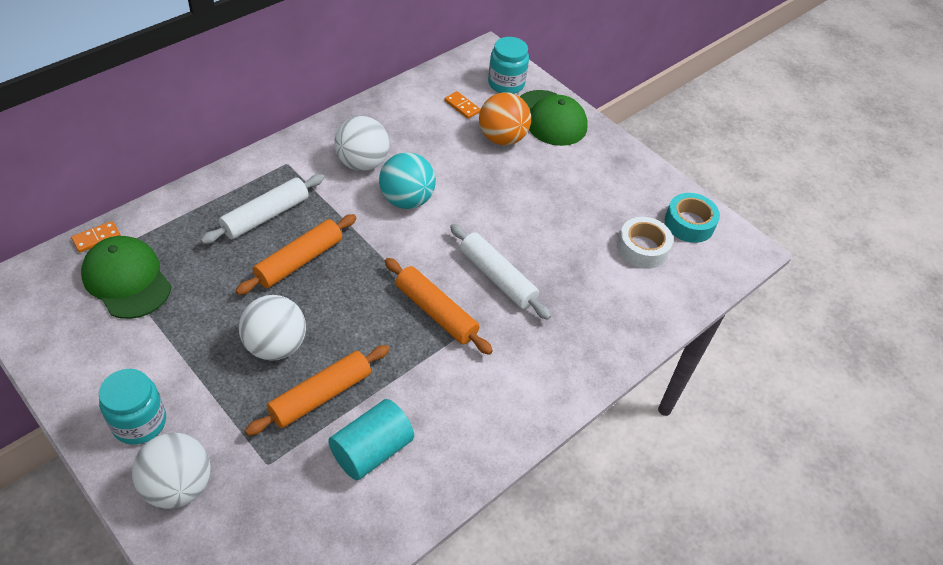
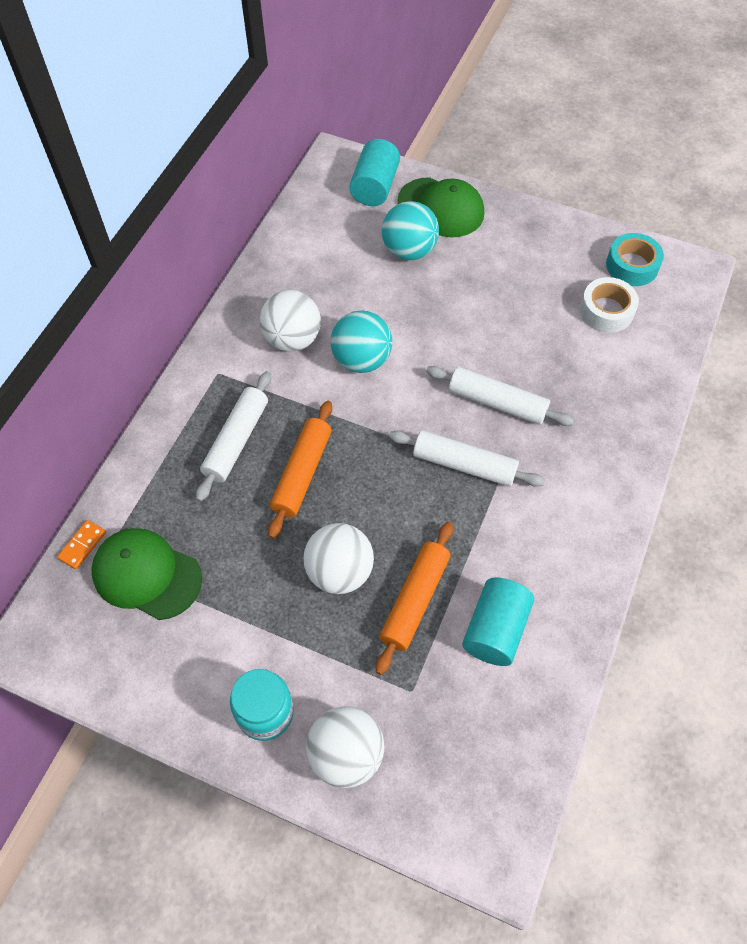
camera: 20 degrees left, 10 degrees up
(436, 312) = (464, 465): orange rolling pin -> white rolling pin
(462, 106) = (348, 232): orange domino -> none
(502, 138) = (409, 250): orange ball -> turquoise ball
(506, 84) = (374, 187): turquoise jar -> turquoise cylinder

